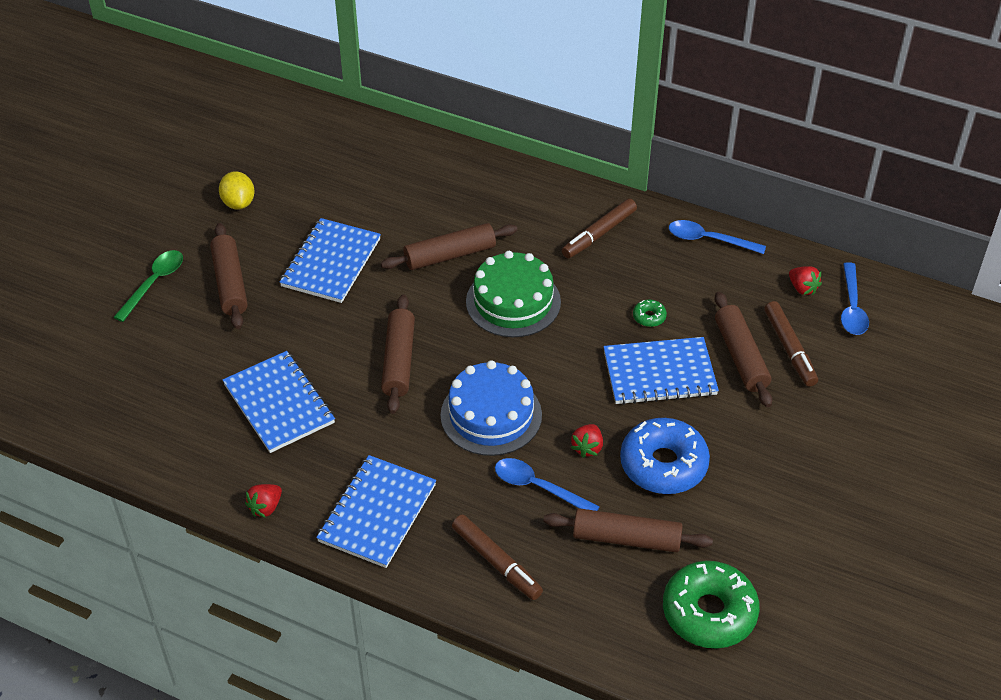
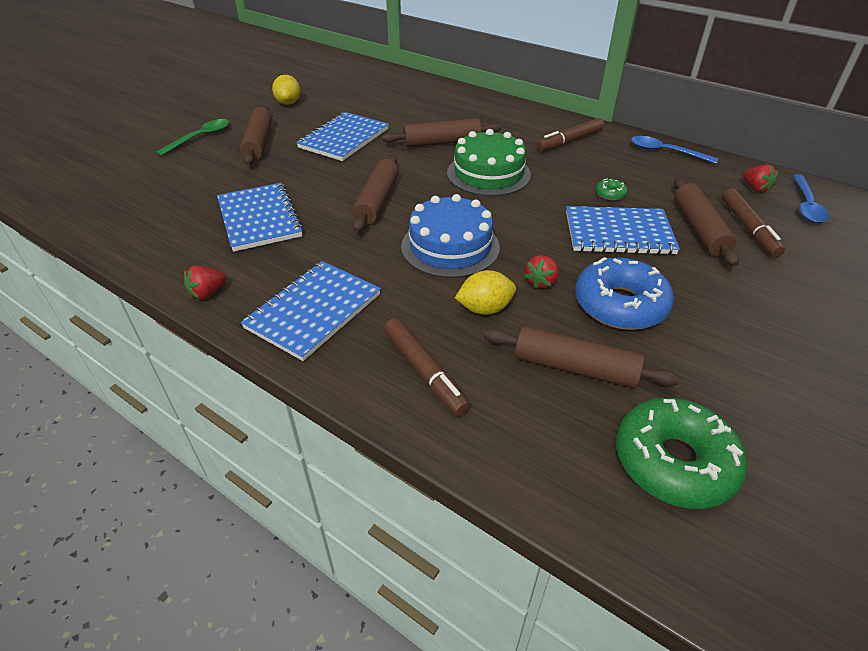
camera: 10 degrees right, 5 degrees down
(538, 487) = (485, 309): blue spoon -> yellow lemon

